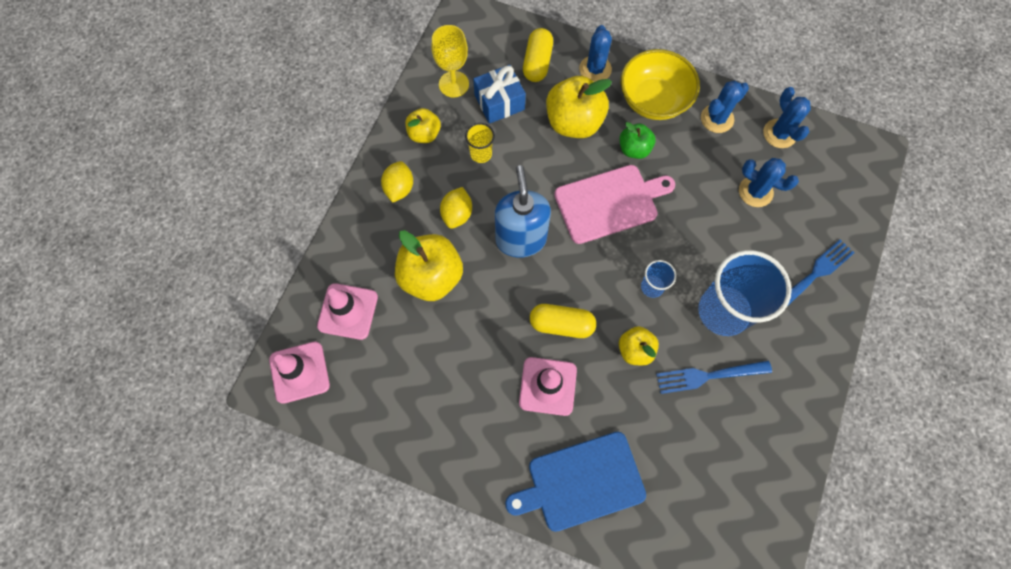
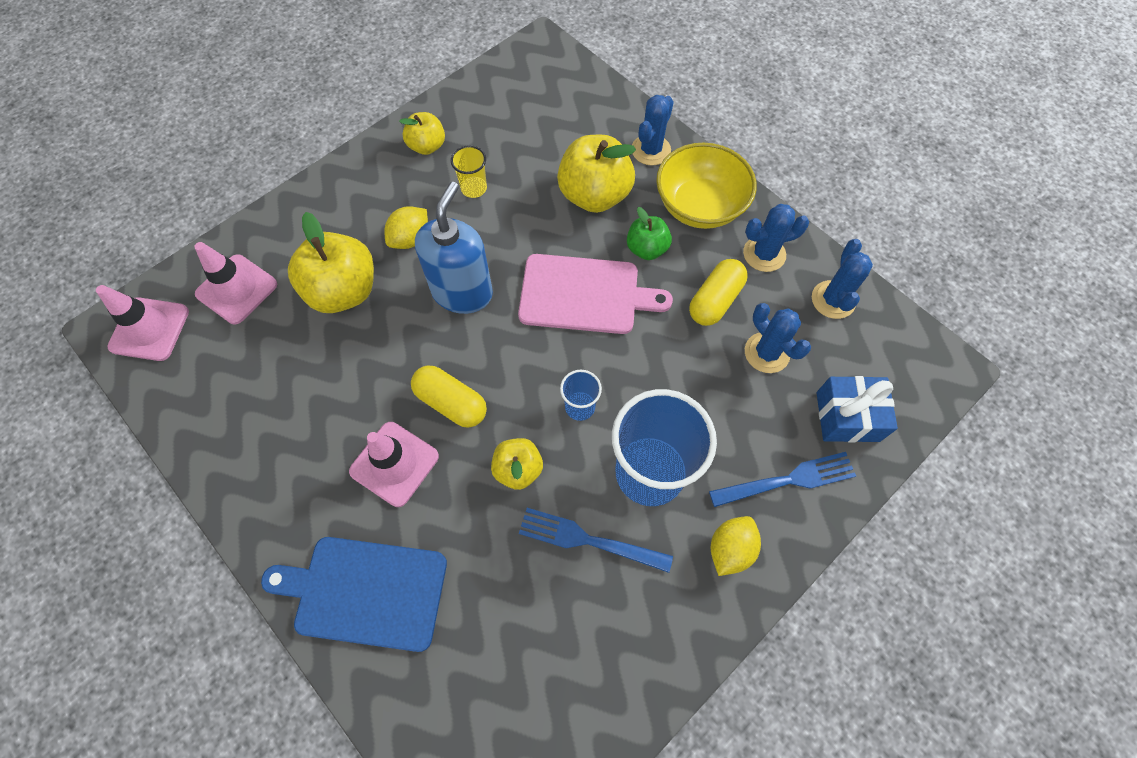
camera: 25 degrees right, 5 degrees down
(399, 188) = (367, 189): yellow lemon -> yellow lemon (730, 549)
(454, 84) = (488, 109): yellow goblet -> none
(499, 102) = (525, 144): blue gift -> blue gift (847, 416)
(537, 63) = (590, 120): yellow capsule -> yellow capsule (715, 300)

